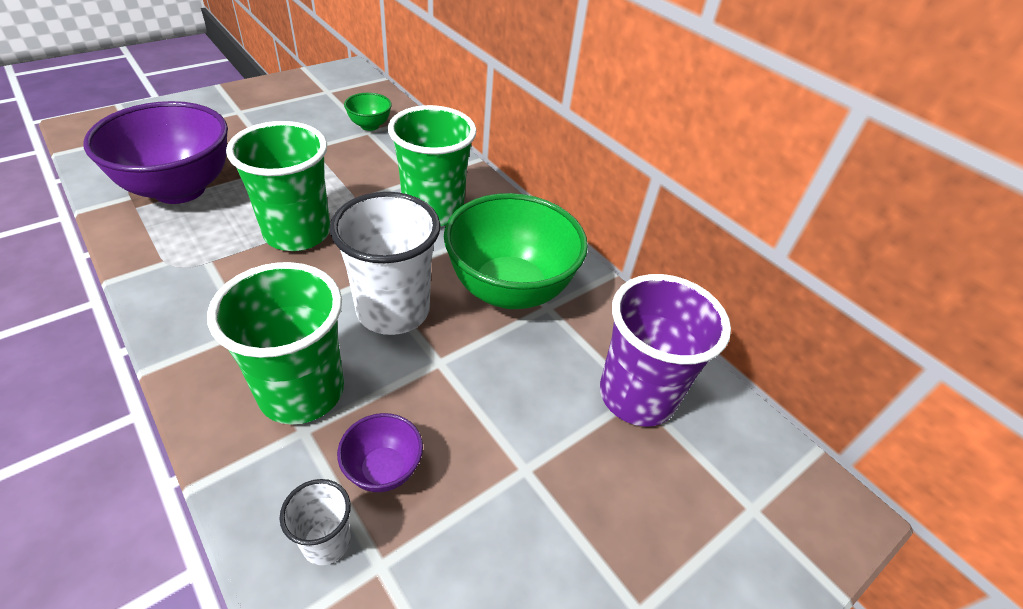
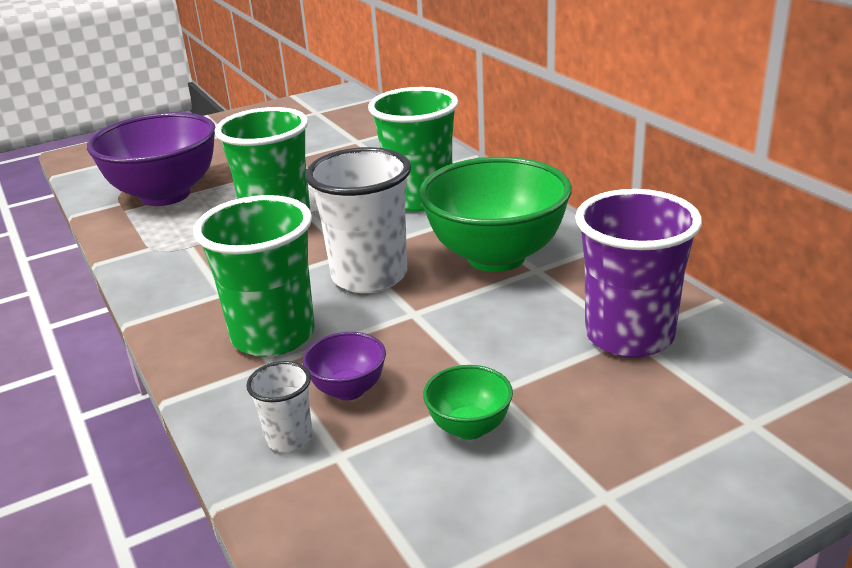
camera: 15 degrees right, 15 degrees down
(370, 126) = (358, 136): green bowl -> green bowl (469, 428)

